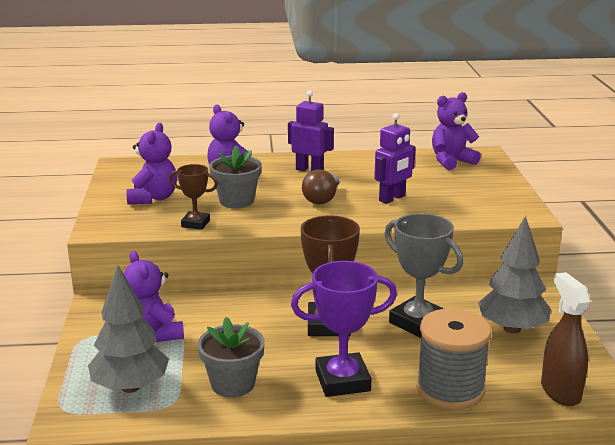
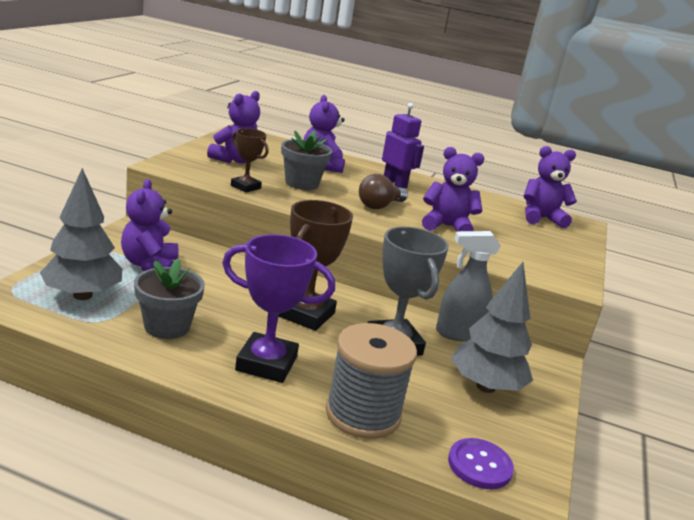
camera: 20 degrees right, 0 degrees up
(392, 198) = (447, 226): purple robot -> purple teddy bear
(454, 292) = (457, 333): none -> grey spray bottle
(560, 391) = (479, 465): brown spray bottle -> purple button

